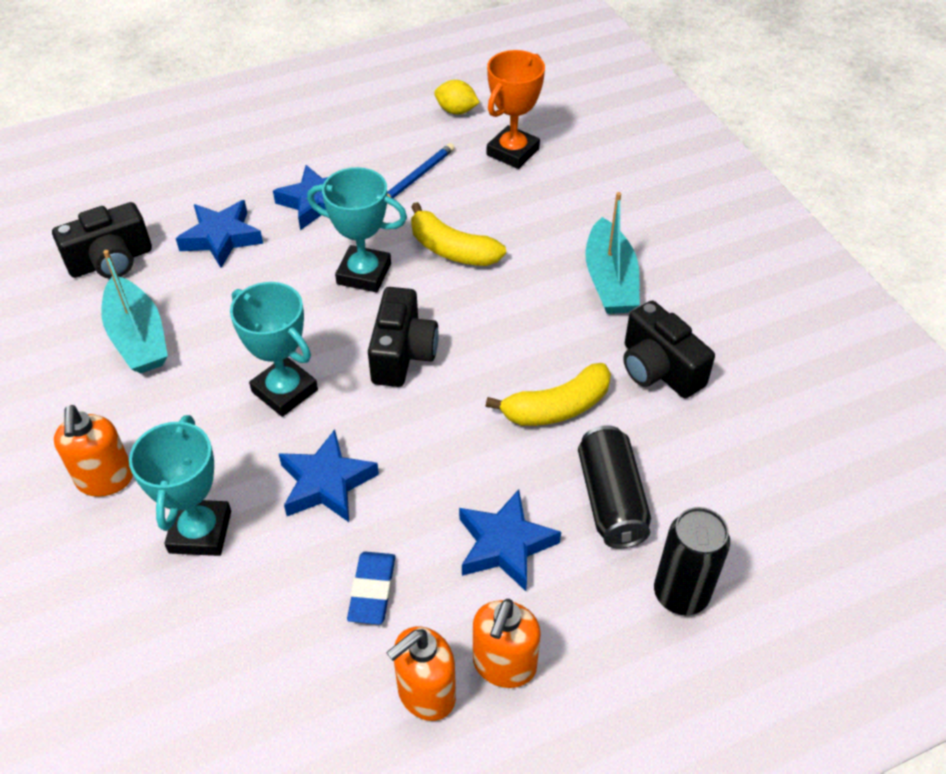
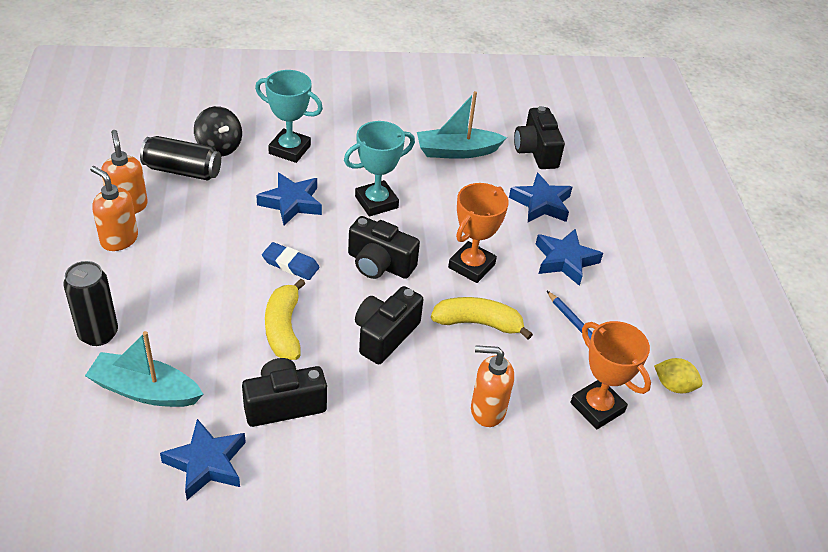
camera: 105 degrees right, 5 degrees down
(105, 480) = (348, 123): orange soap dispenser -> orange soap dispenser (487, 410)
(226, 633) = (219, 147): none -> black spinning top
(364, 274) = (471, 266): turquoise trophy -> orange trophy
(372, 590) = (205, 202): blue eraser -> blue eraser (290, 264)
(452, 250) = (478, 323): yellow banana -> yellow banana turned 45 degrees clockwise
(456, 111) = (674, 386): yellow lemon -> yellow lemon turned 75 degrees clockwise
(504, 545) = (193, 265): blue star -> blue star (206, 463)
(513, 317) = (385, 335): none -> black camera
(610, 280) = (396, 413): turquoise boat -> turquoise boat (145, 390)
(611, 500) = (189, 327): black can -> black can (182, 170)

